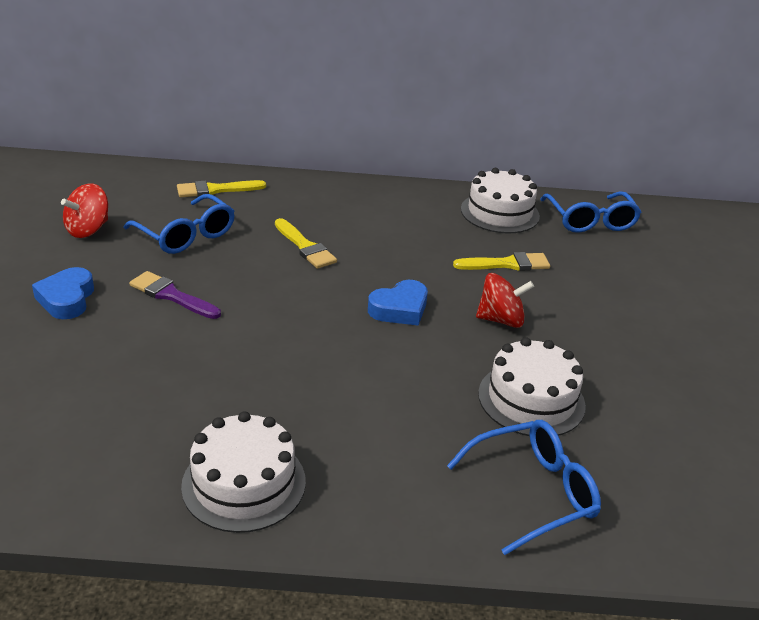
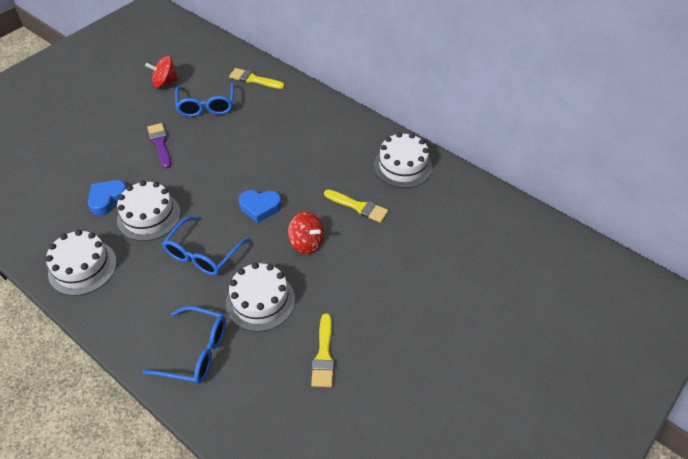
camera: 40 degrees right, 15 degrees up
(67, 299) = (114, 124): blue heart -> blue heart (107, 199)
(265, 379) = (149, 216): none -> white cake
(305, 247) = (257, 141): yellow brush -> yellow brush (323, 355)
(590, 221) = (457, 199): blue glasses -> blue glasses (203, 254)

